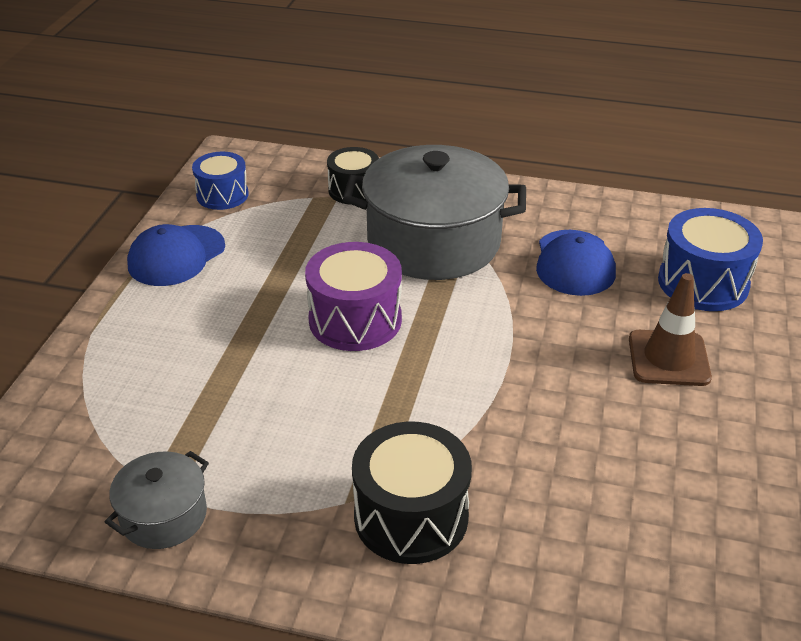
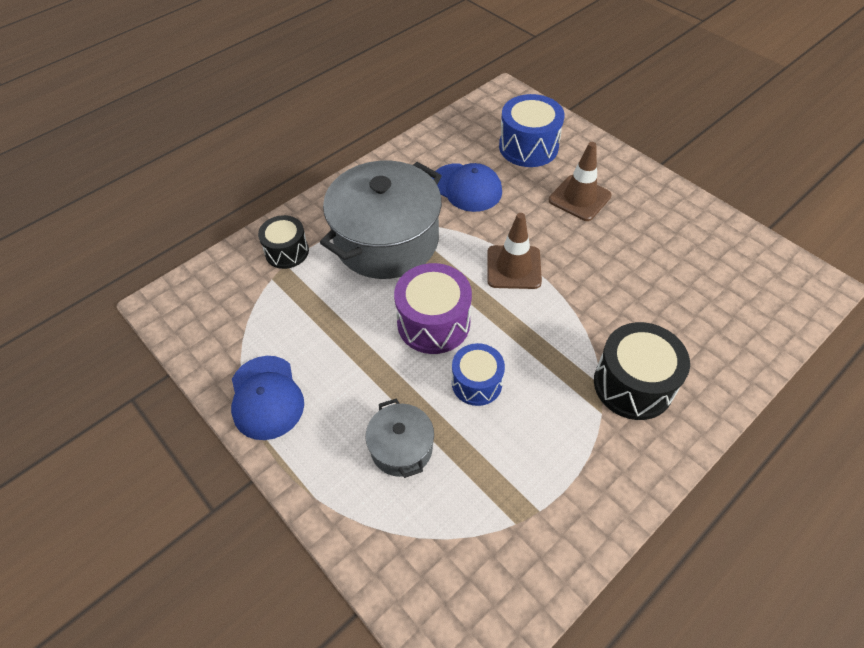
camera: 55 degrees left, 15 degrees up
(163, 516) = (554, 526): grey pot -> grey pot (401, 448)
(222, 195) = (213, 332): blue drum -> blue drum (476, 383)
(493, 347) = (513, 267): none -> brown traffic cone

